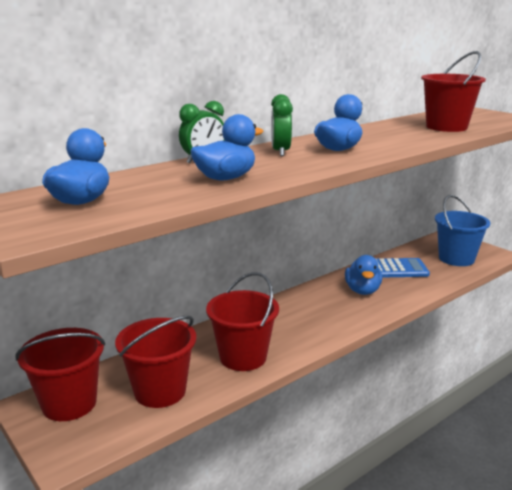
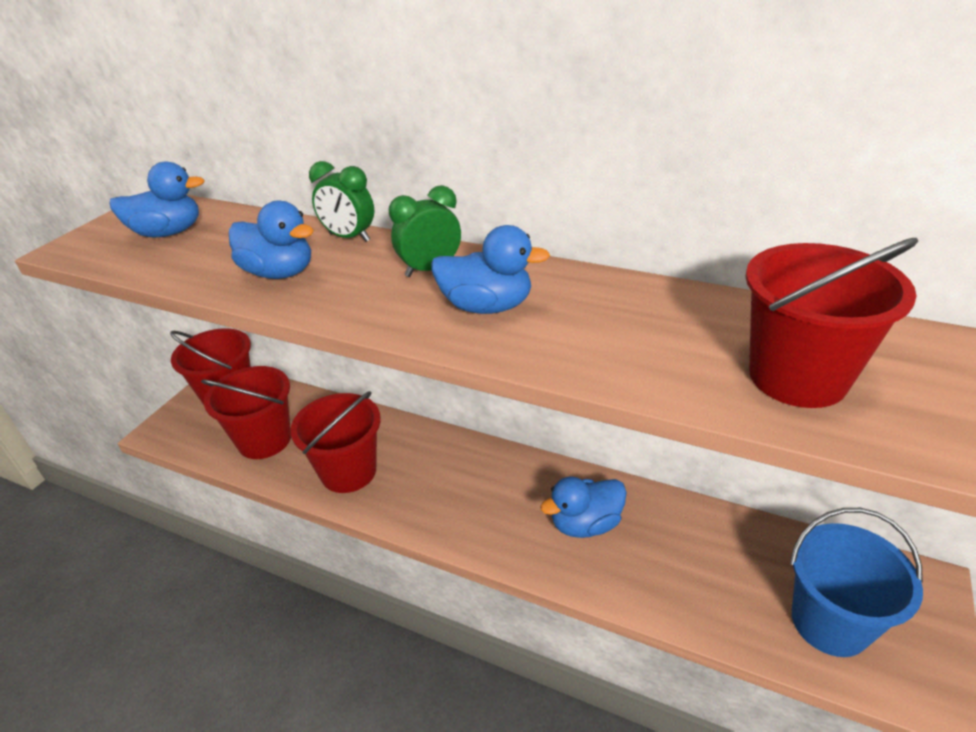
camera: 65 degrees right, 15 degrees up
(397, 269) = (698, 545): blue calculator -> none

